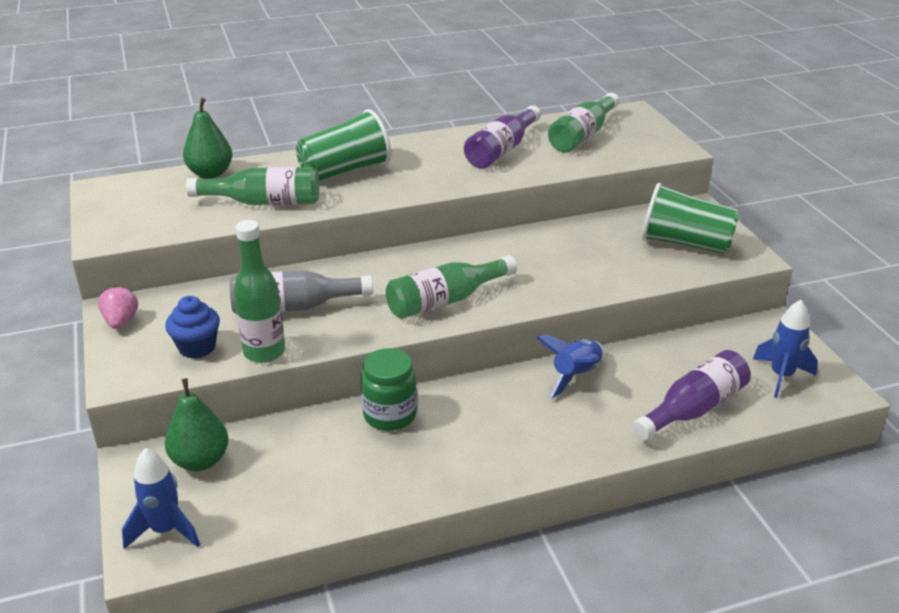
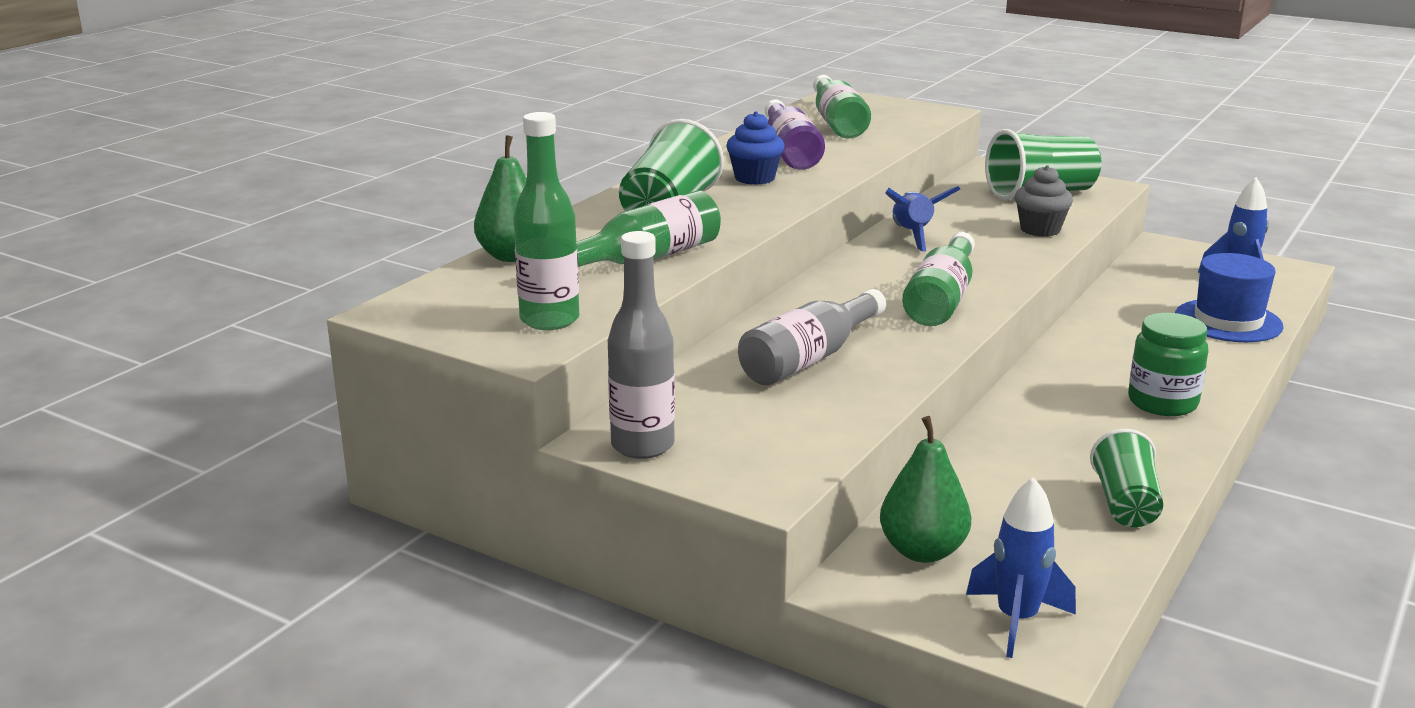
camera: 40 degrees left, 10 degrees down
(121, 321) = (642, 446): pink strawberry -> grey bottle
(197, 347) = (787, 429): blue cupcake -> blue cupcake (754, 178)
(264, 352) = (866, 403): green bottle -> green bottle (549, 320)
(354, 499) = (1125, 504): none -> green cup
(390, 415) = (1016, 431): green jar -> green jar (1162, 403)
(575, 376) = (1101, 336): blue rocket -> blue rocket (912, 236)
(620, 274) = (1040, 230): none -> grey cupcake
(693, 409) = (1228, 321): purple bottle -> blue hat

